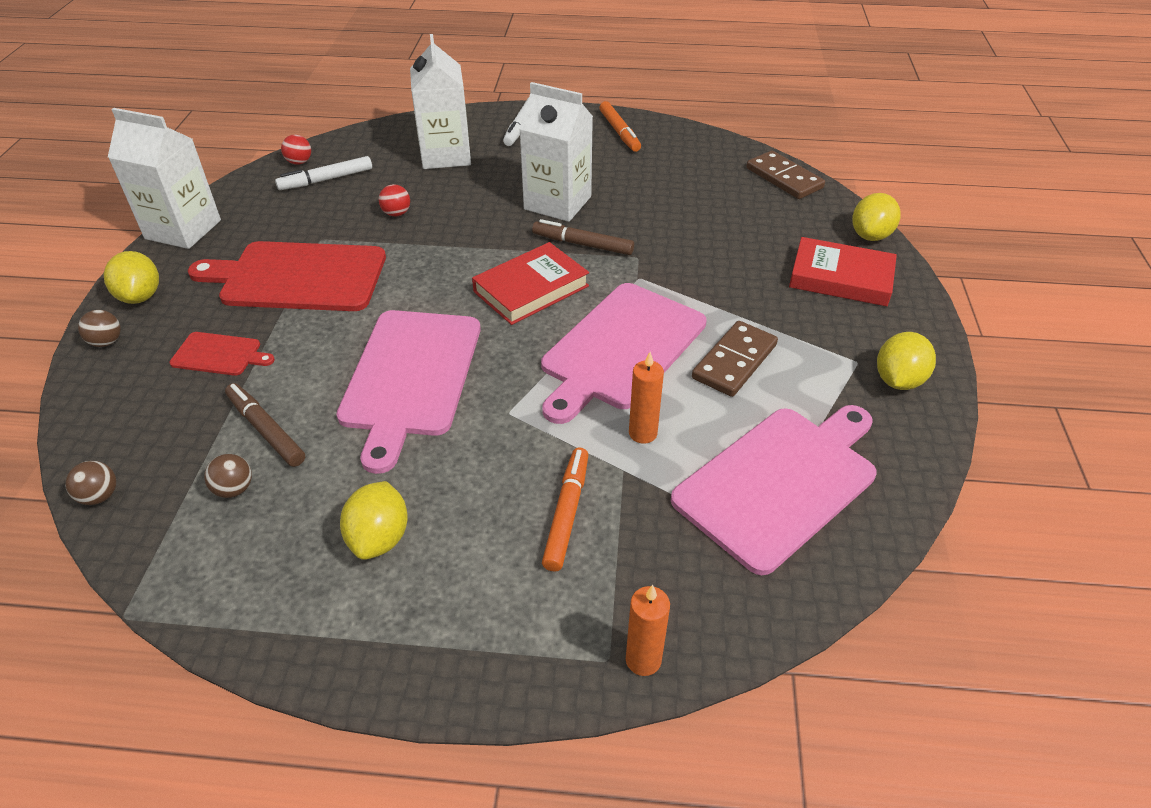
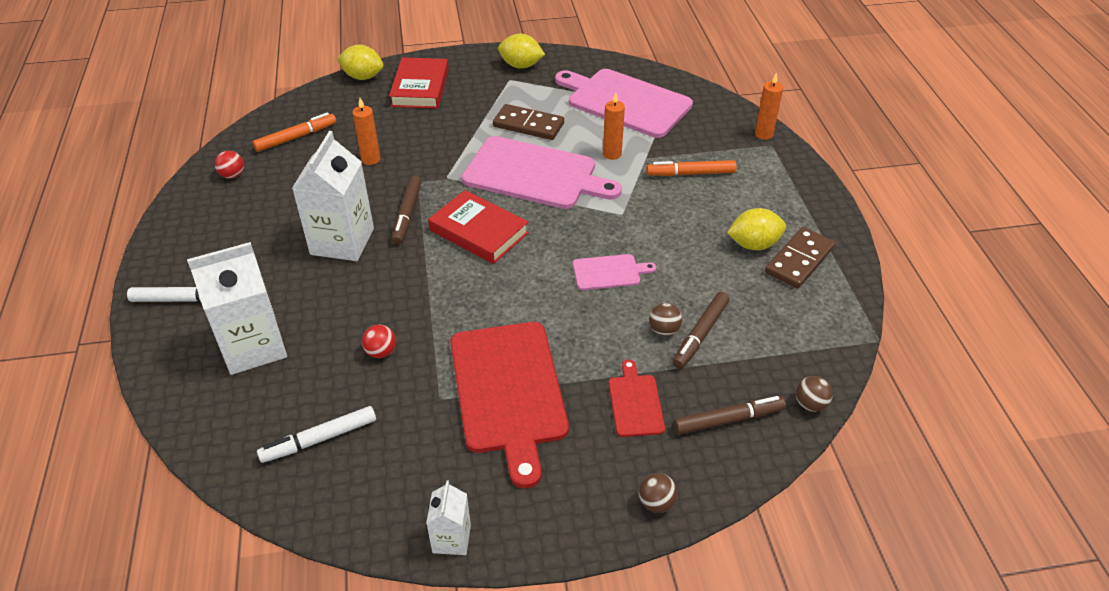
camera: 105 degrees left, 0 degrees up
(141, 296) = (581, 513): yellow lemon -> none
(142, 418) = (728, 420): none -> brown marker
(183, 229) = (451, 539): white carton -> white carton, size x0.51
(234, 489) = (760, 329): brown ball -> brown ball (664, 330)
(299, 162) = (279, 484): red ball -> red ball (232, 175)
(326, 180) = (319, 439): white marker -> white marker turned 105 degrees clockwise
(410, 377) = (609, 272): pink cutting board -> pink cutting board, size x0.47
(619, 132) = (197, 223): orange marker -> orange marker (296, 137)
(690, 229) = (371, 159): none -> orange candle
(784, 178) = (282, 118): brown domino -> brown domino (799, 260)

